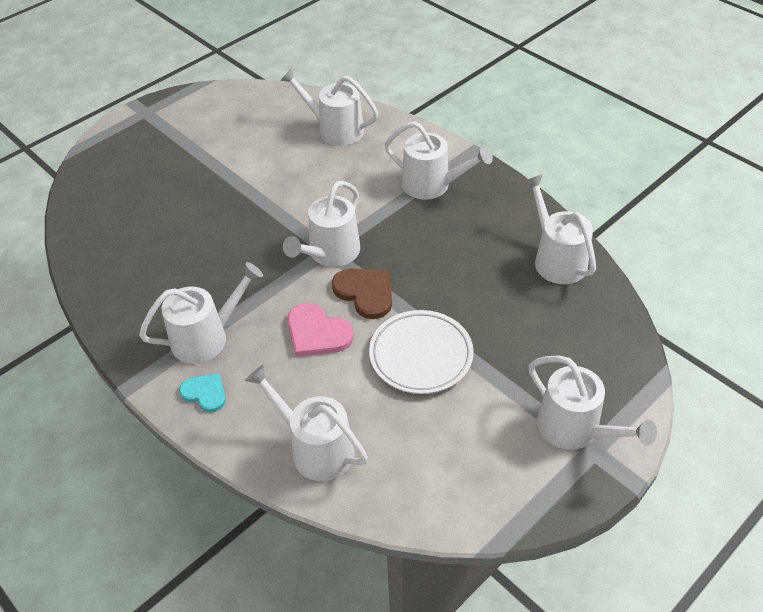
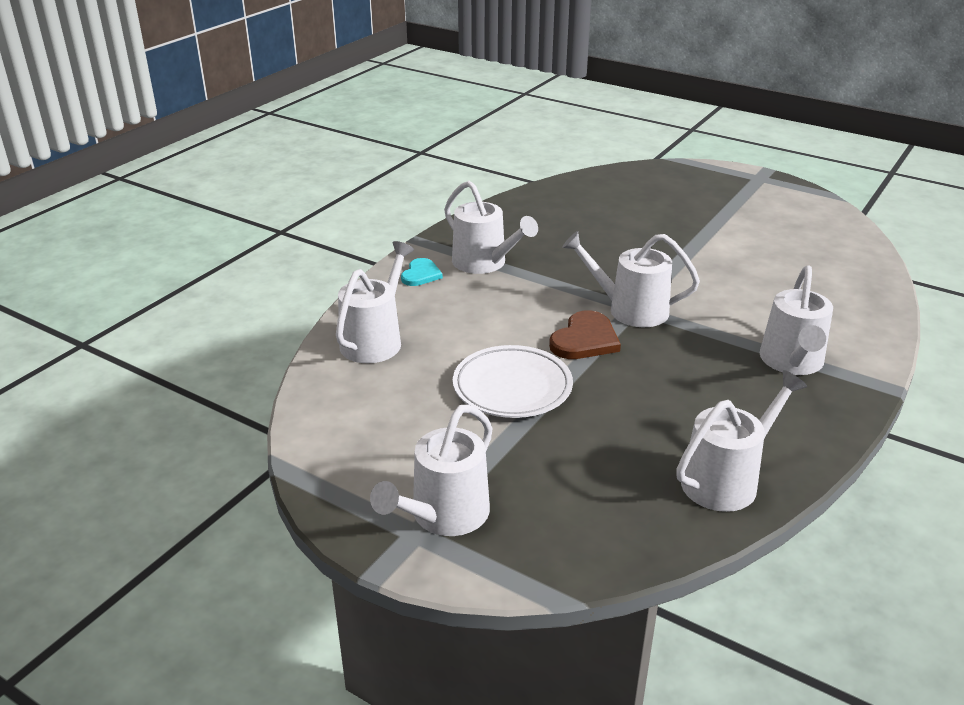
camera: 75 degrees right, 15 degrees down
(317, 333) = (515, 319): pink heart -> none
(335, 130) = (833, 282): white watering can -> none

